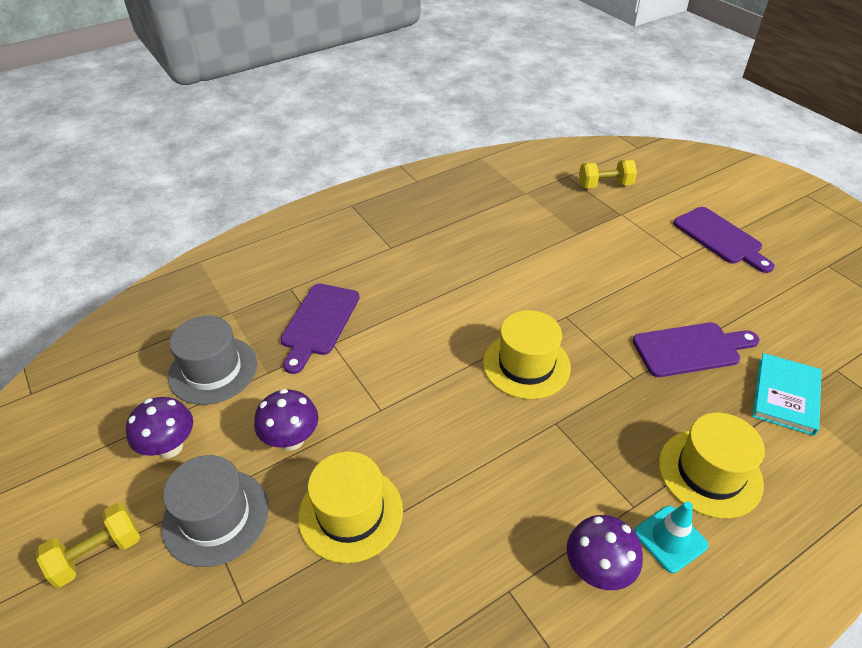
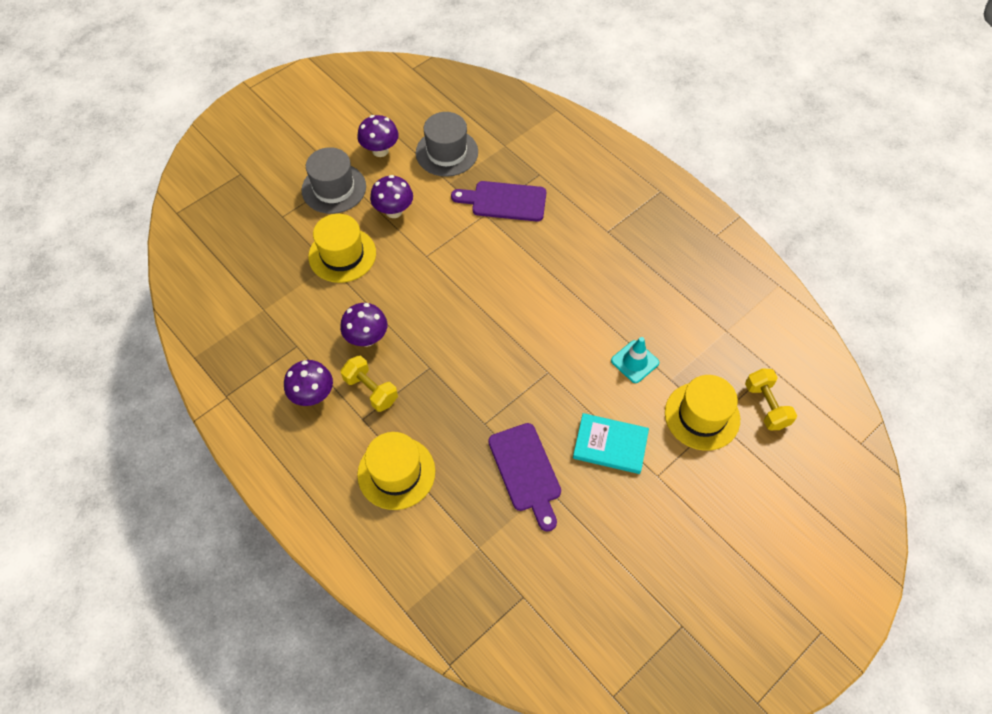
camera: 80 degrees right, 15 degrees up
(97, 554) = (306, 143): yellow dumbbell -> yellow dumbbell (371, 390)
(504, 491) = (367, 338): none -> purple mushroom
(526, 365) = (485, 345): yellow hat -> yellow hat (702, 416)
(670, 539) = (339, 441): turquoise traffic cone -> turquoise traffic cone (634, 362)
(720, 238) = (701, 517): purple cutting board -> none
(785, 396) = (483, 544): turquoise book -> turquoise book (610, 445)

